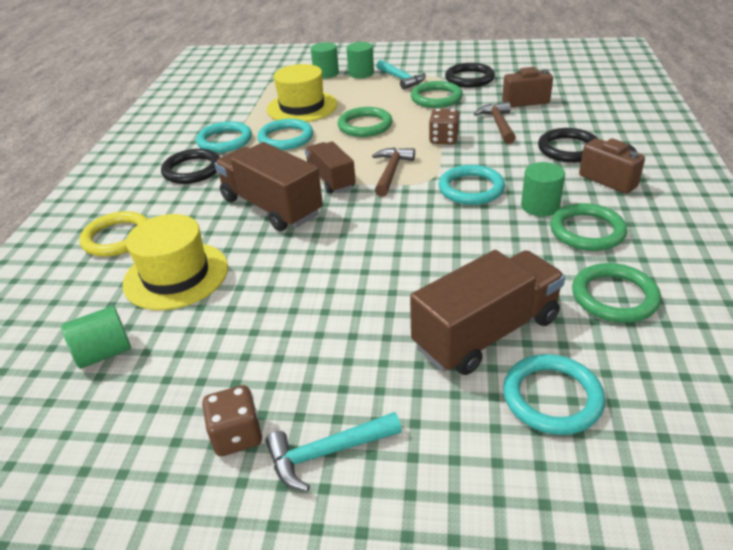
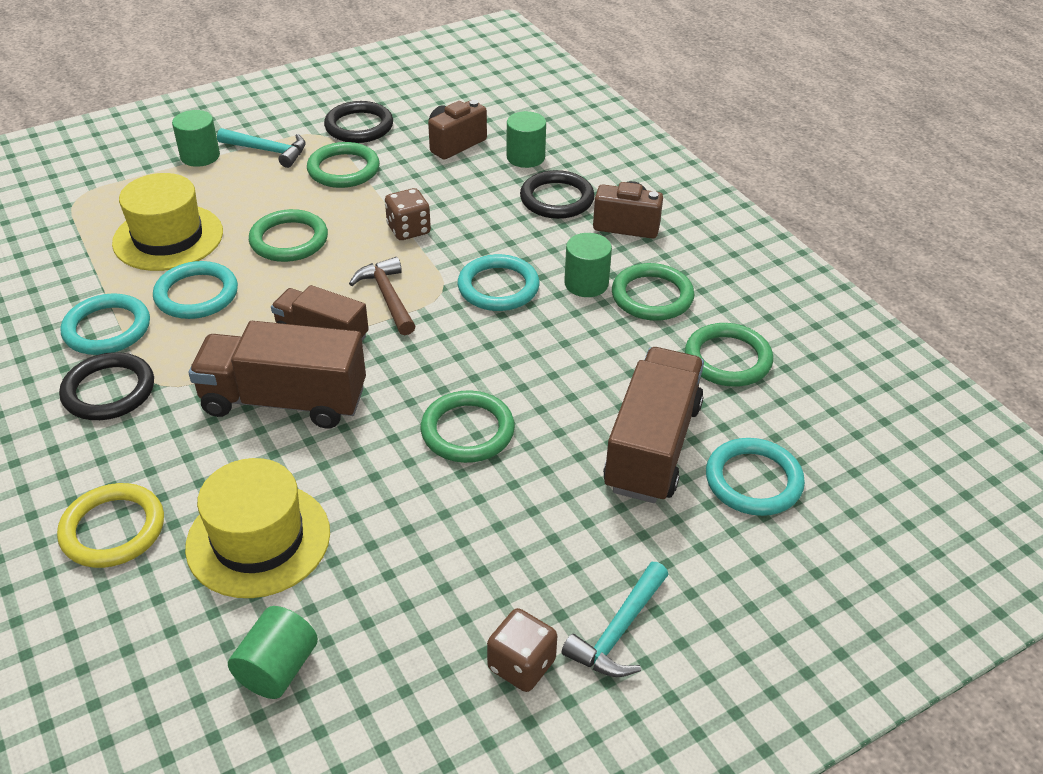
camera: 40 degrees left, 5 degrees up
(326, 73) = (146, 170): green cylinder -> green cylinder (525, 157)
(361, 266) = (467, 431): none -> green ring
(498, 124) = (454, 188): brown hammer -> none

